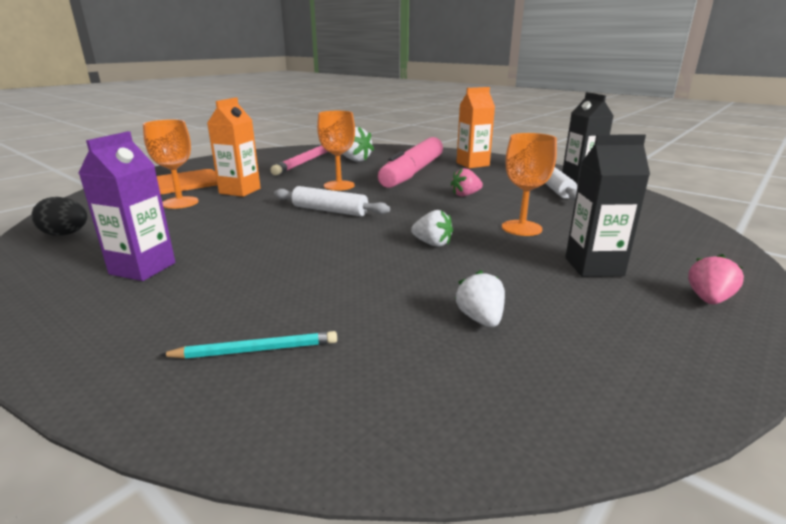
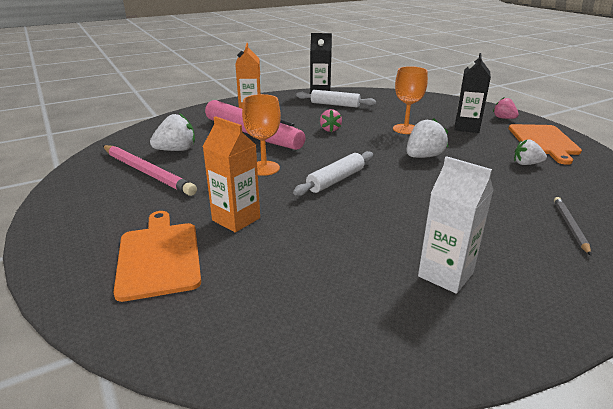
camera: 70 degrees left, 5 degrees up
(66, 234) = (327, 343): black egg -> none
(143, 268) = (445, 274): purple carton -> white carton
(180, 203) = (252, 259): orange goblet -> none
(255, 350) = (570, 226): turquoise pencil -> grey pencil
(432, 244) = (423, 156): white strawberry -> white strawberry, size x1.53
(629, 342) = (543, 141): none -> orange cutting board

